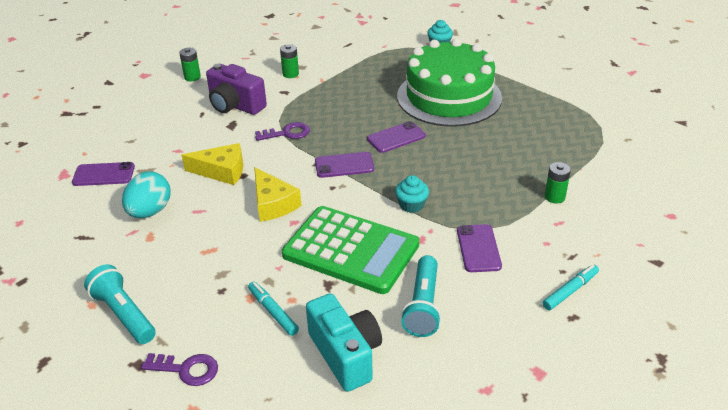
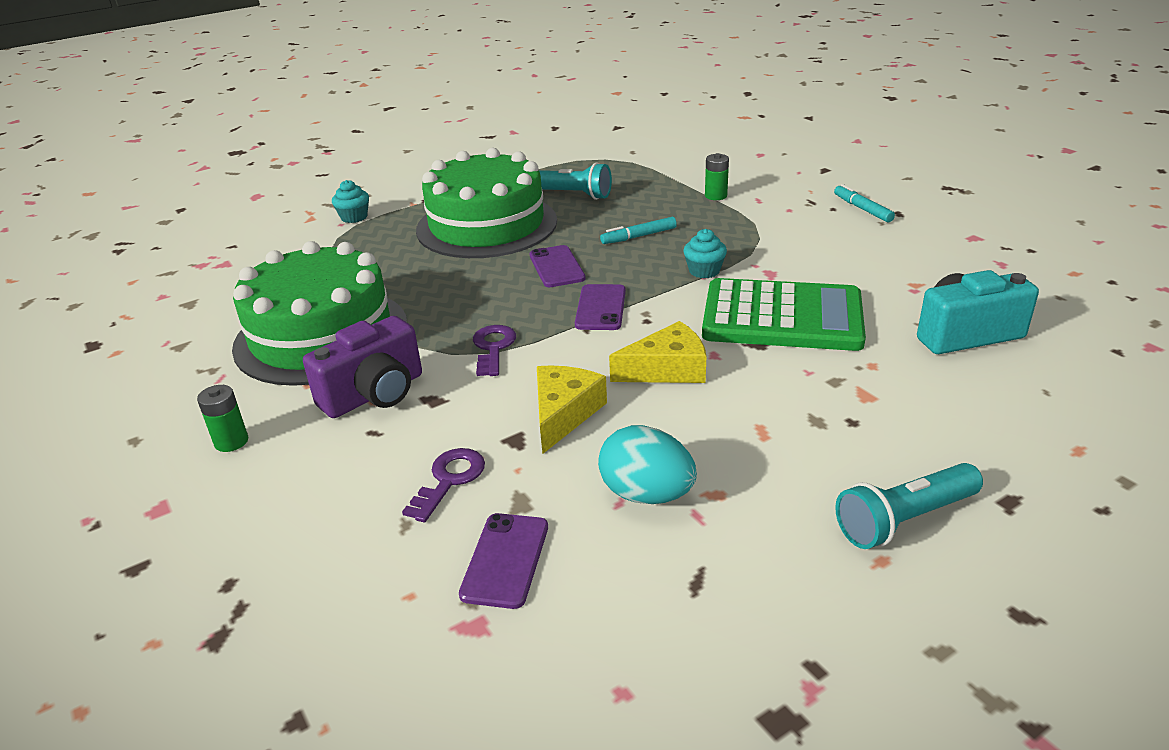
camera: 75 degrees left, 5 degrees down
(186, 369) = (1011, 455): purple key -> purple key (449, 480)
(273, 312) = (896, 380): turquoise marker -> turquoise marker (639, 236)
(290, 74) = (321, 335): green battery -> green cake
(350, 250) = (782, 317): green calculator -> green calculator turned 60 degrees clockwise
(423, 306) = (883, 282): turquoise flashlight -> turquoise flashlight (570, 194)
(478, 248) = (792, 242): purple phone -> none

